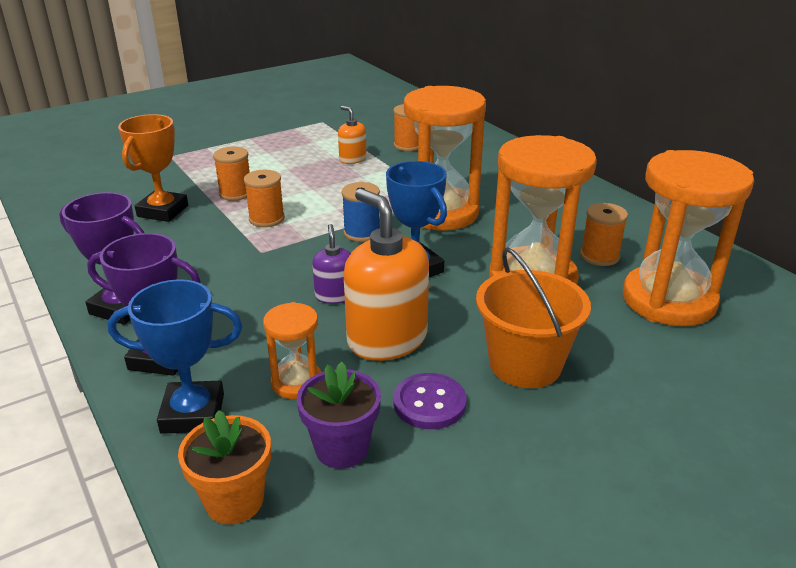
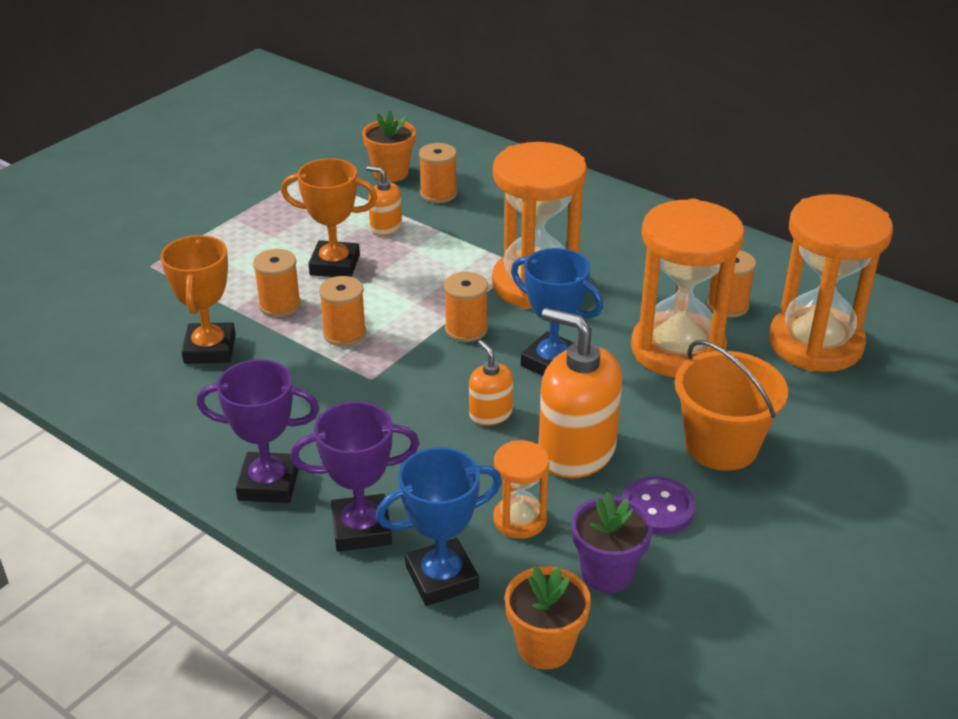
camera: 20 degrees left, 5 degrees up
(296, 176) = (335, 265): none -> orange trophy
(335, 295) = (490, 414): purple soap dispenser -> orange soap dispenser
(362, 233) = (466, 329): blue spool -> orange spool
(382, 129) = (391, 173): none -> orange flower pot

